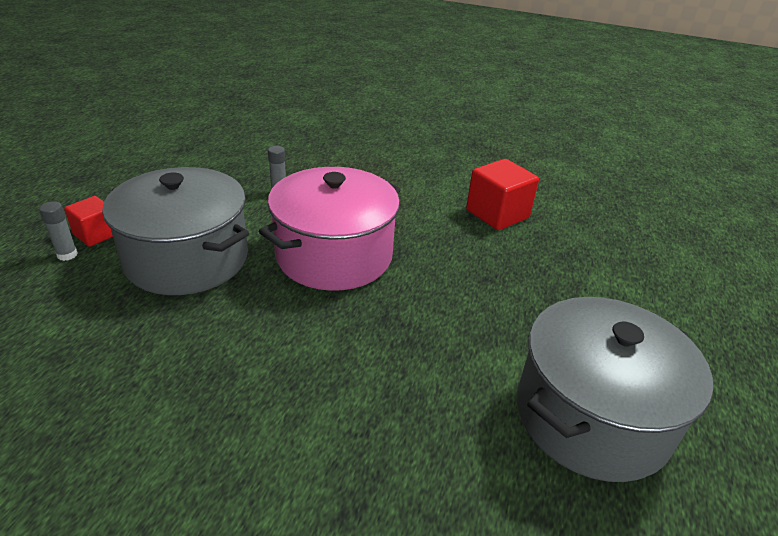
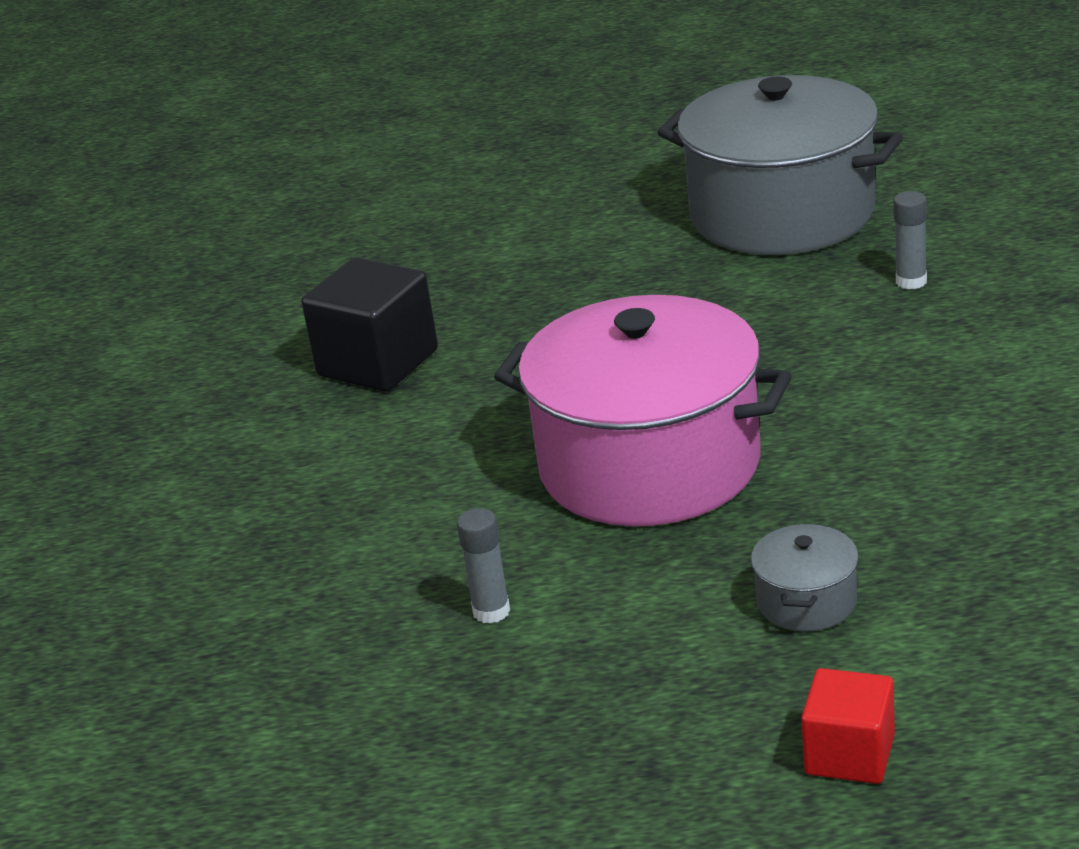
camera: 105 degrees left, 5 degrees down
(67, 255) = (940, 745): grey glue stick -> grey glue stick (911, 281)
(187, 259) = (806, 601): grey pot -> grey pot, size x0.40
(497, 214) = (378, 363): red cube -> black cube

